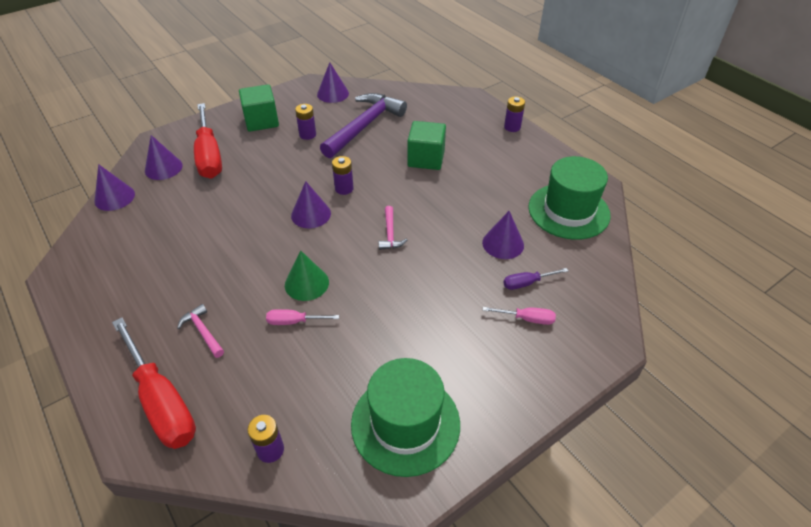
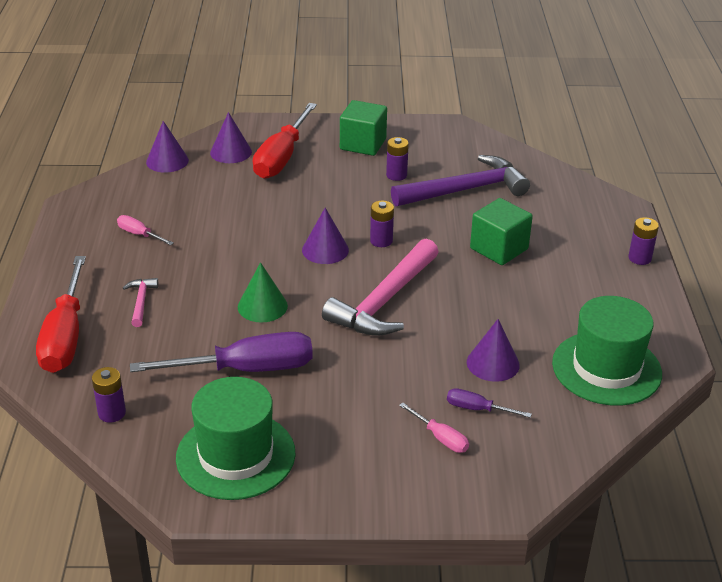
camera: 35 degrees right, 10 degrees down
(294, 321) = (221, 331): pink screwdriver -> pink screwdriver (139, 234)
(333, 94) = (465, 144): purple cone -> none
(344, 343) = (247, 369): none -> purple screwdriver
(390, 233) = (384, 301): pink hammer -> pink hammer, size x2.24

